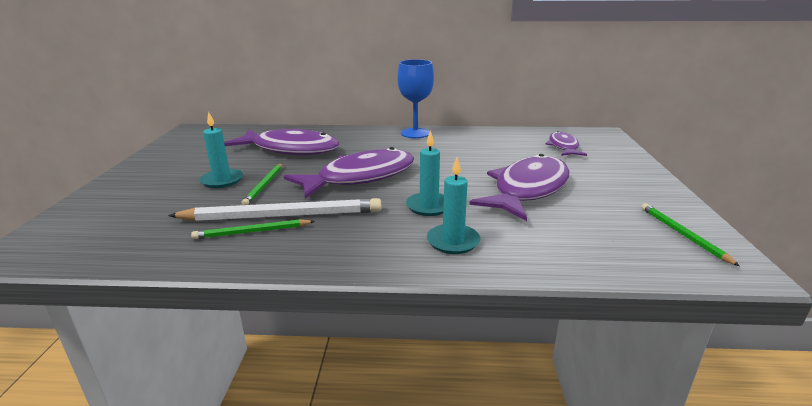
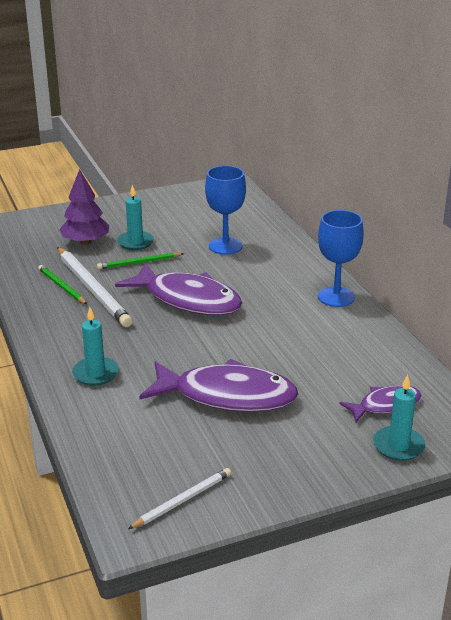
camera: 65 degrees right, 5 degrees up
(176, 203) = (85, 242): none -> purple tree
(291, 149) = (225, 246): purple fish -> blue goblet
(429, 206) = (151, 348): turquoise candle -> turquoise candle (398, 446)
(682, 235) = (182, 500): green pencil -> white pencil

